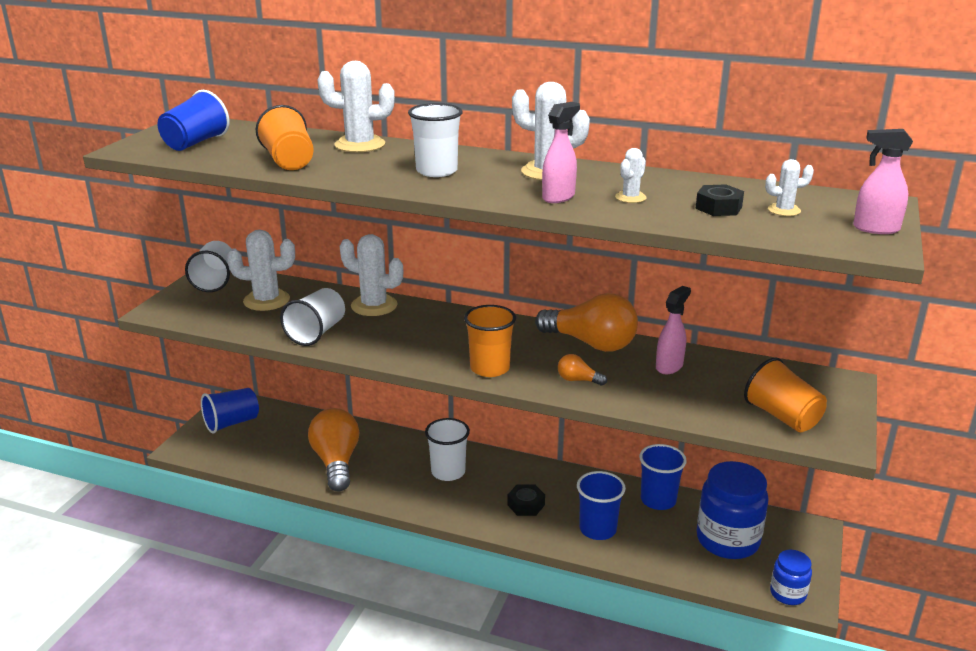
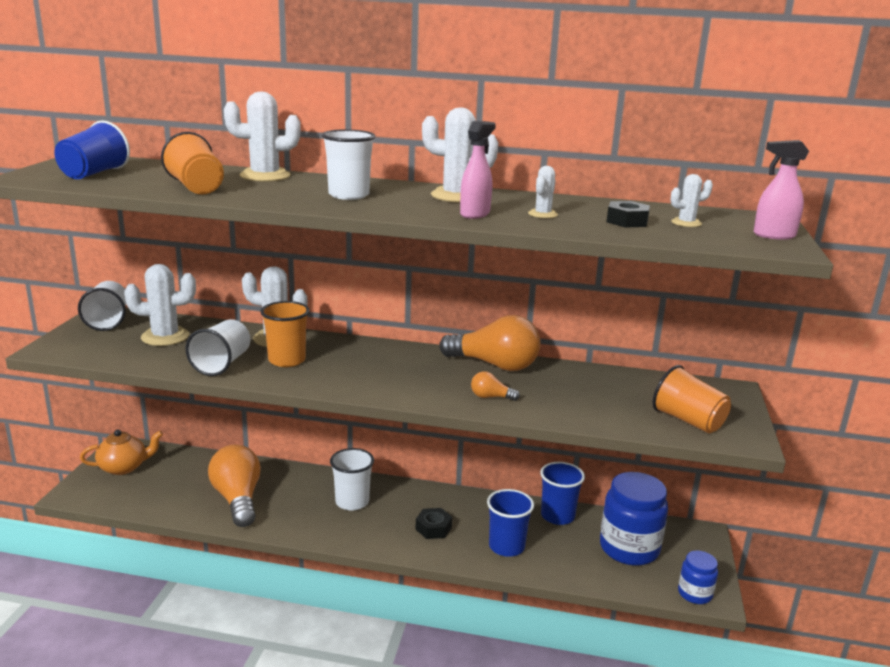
camera: 10 degrees left, 5 degrees down
(232, 423) = (124, 467): blue cup -> orange teapot
(490, 368) = (403, 390): orange cup -> orange cup (287, 360)
(669, 366) = (573, 382): pink spray bottle -> none

